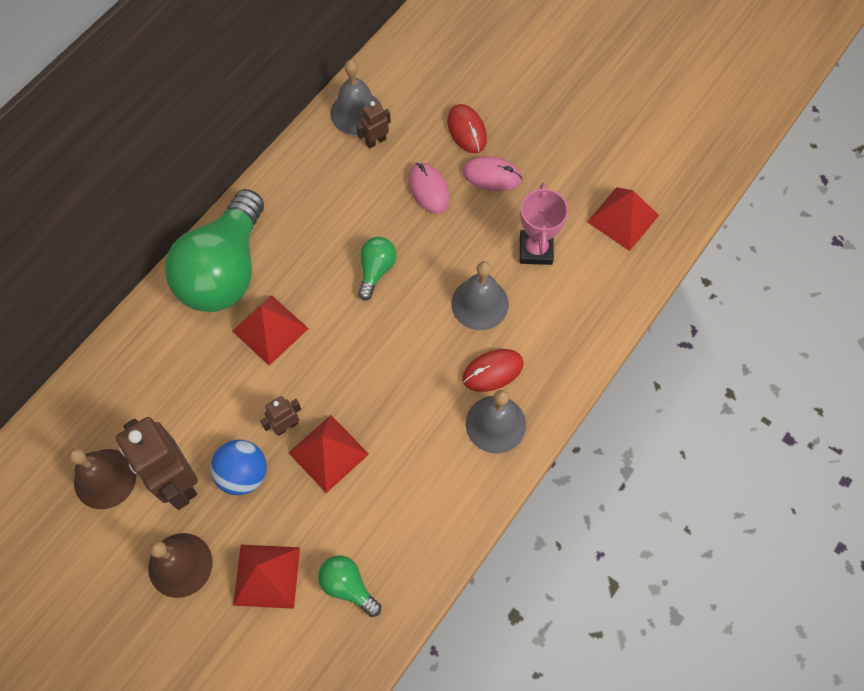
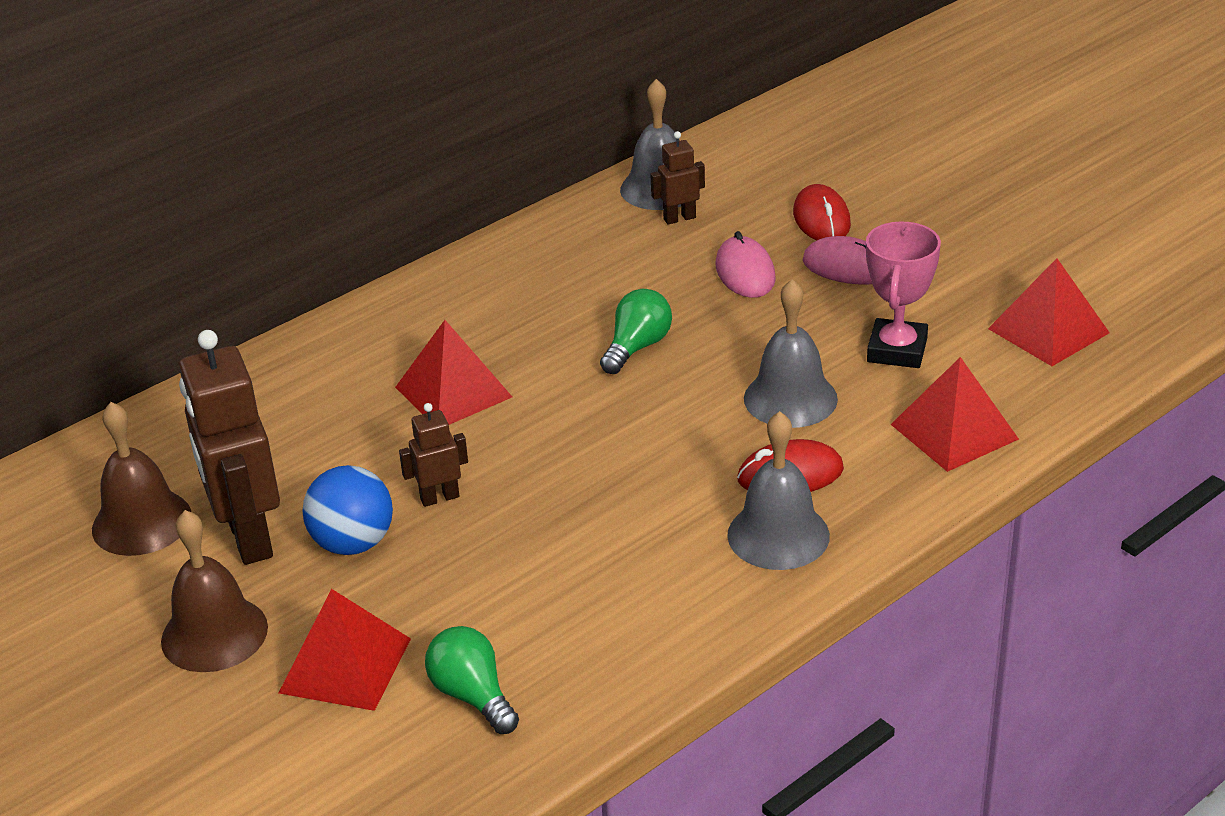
camera: 15 degrees right, 30 degrees down
(225, 270) = (409, 325): green light bulb -> none
(328, 453) = (495, 536): red pyramid -> red pyramid (954, 431)

